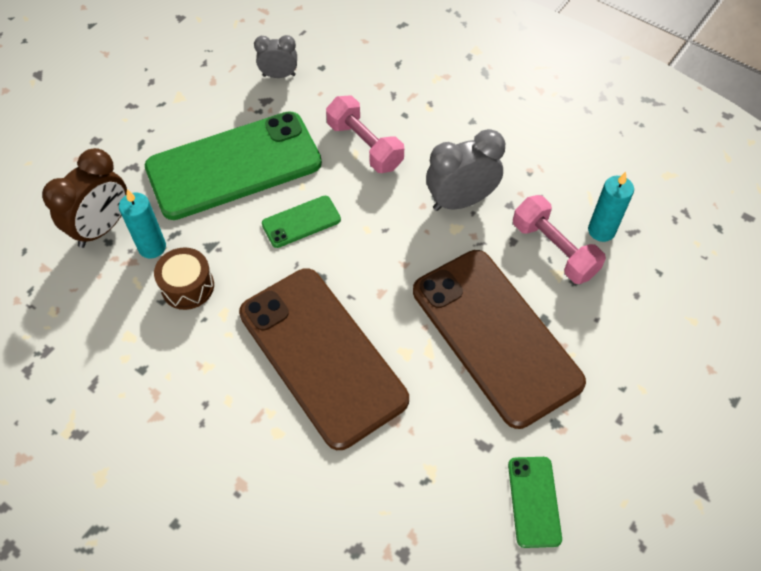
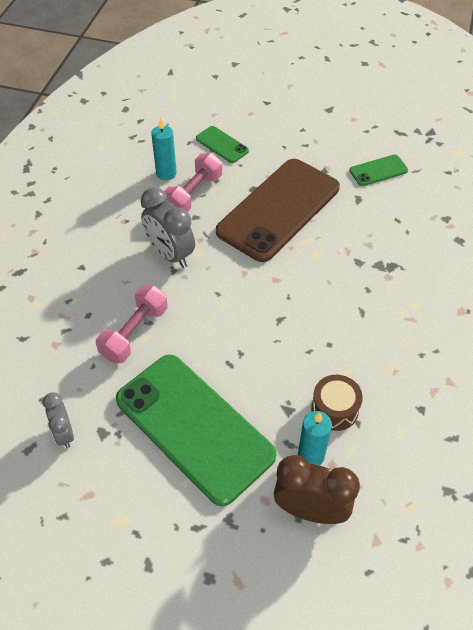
camera: 110 degrees left, 5 degrees down
(301, 222) = (234, 351): green phone -> green phone (222, 145)
(321, 356) = (345, 298): brown phone -> none

